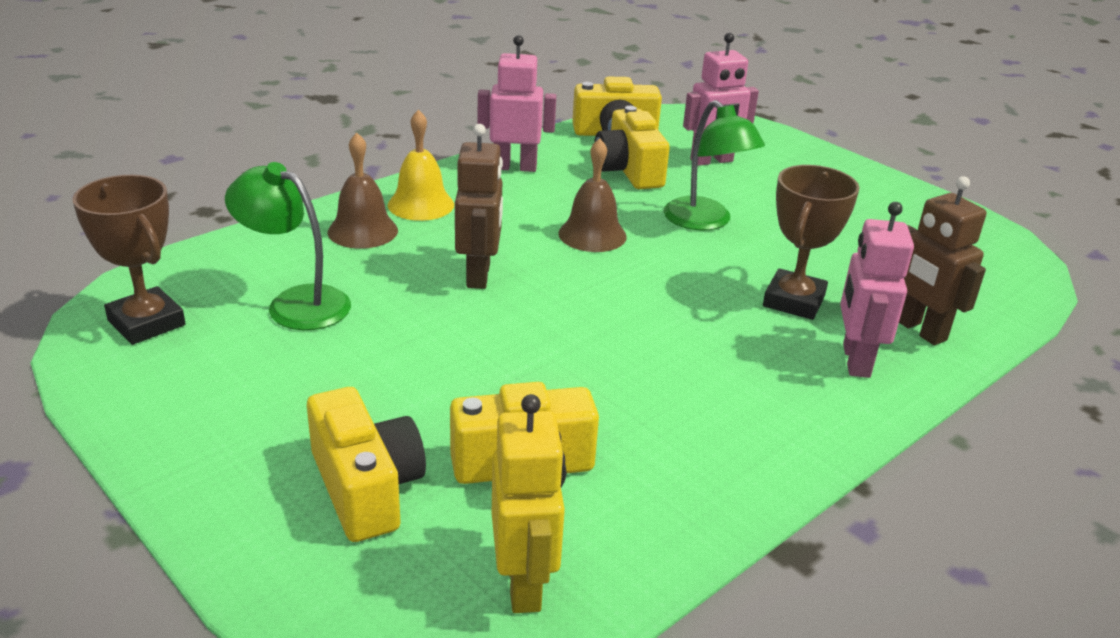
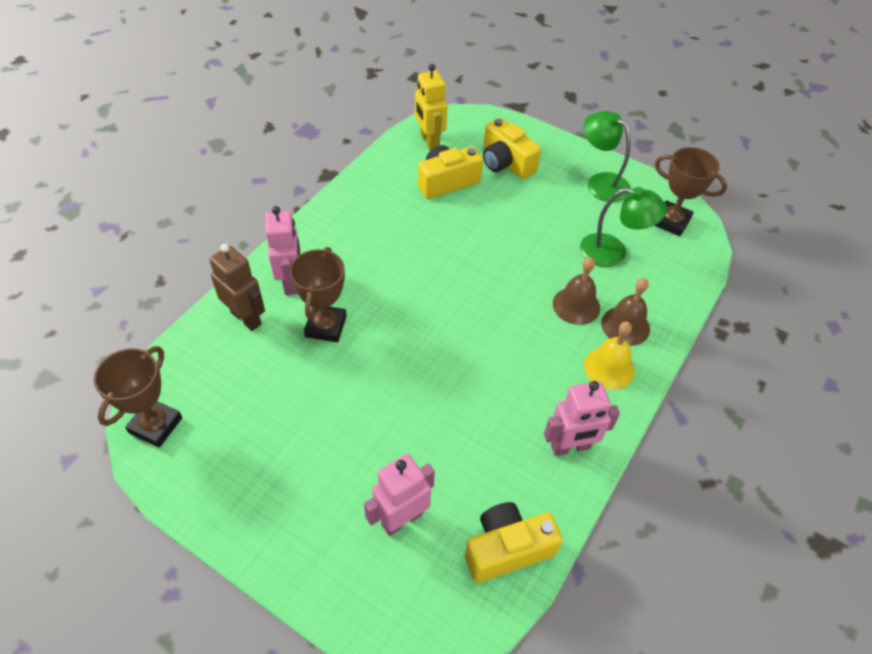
camera: 165 degrees right, 20 degrees up
(479, 275) = (528, 301): brown robot -> none
(592, 234) = (474, 364): brown bell -> brown bell (576, 305)
(629, 170) = (473, 473): yellow camera -> none
(705, 222) = (394, 406): green lamp -> green lamp (600, 182)
(1003, 255) = (156, 425): none -> brown trophy

